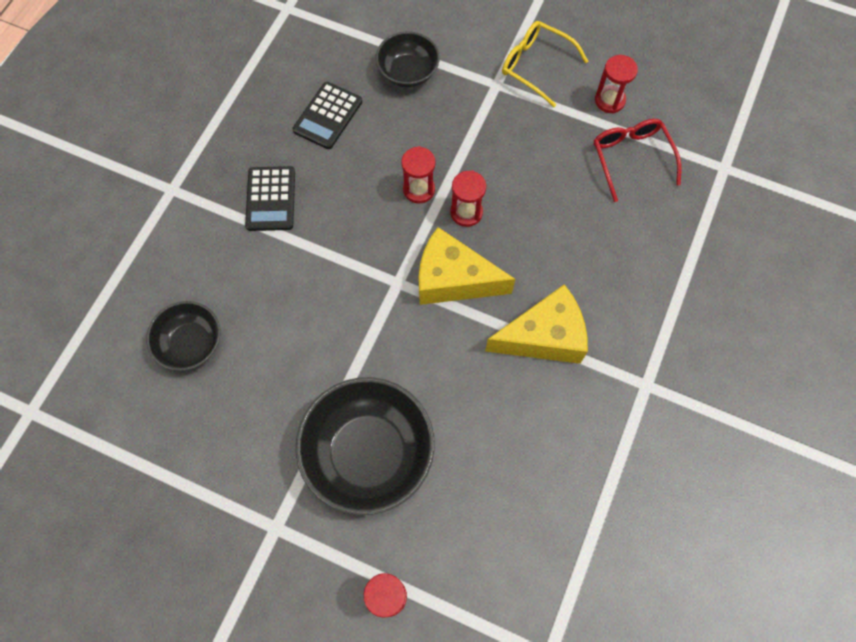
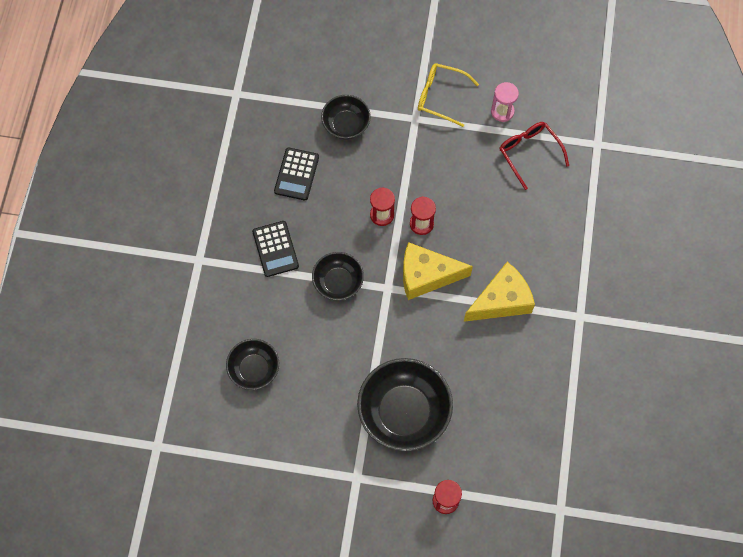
camera: 15 degrees left, 0 degrees up
(336, 259) = (338, 282): none -> black bowl
(609, 101) = (502, 111): red hourglass -> pink hourglass

